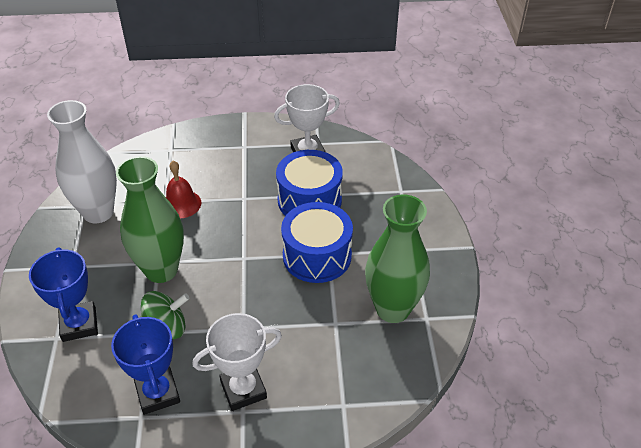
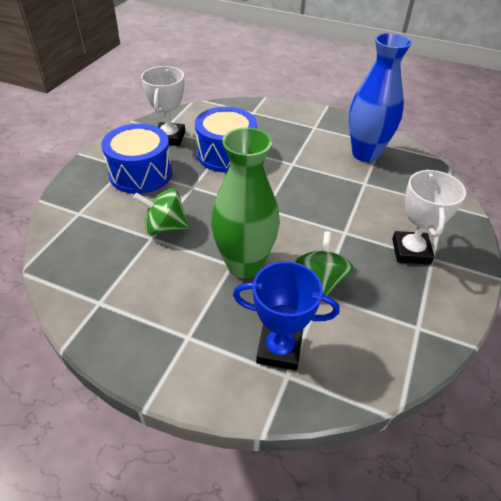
camera: 65 degrees left, 0 degrees up
(98, 212) = (121, 293): white vase -> none
(158, 393) = (395, 308): blue trophy -> none
(181, 204) = (165, 227): red bell -> green spinning top
(317, 256) = (290, 170): blue drum -> blue drum (141, 173)
(392, 309) = (365, 154): green vase -> blue vase

